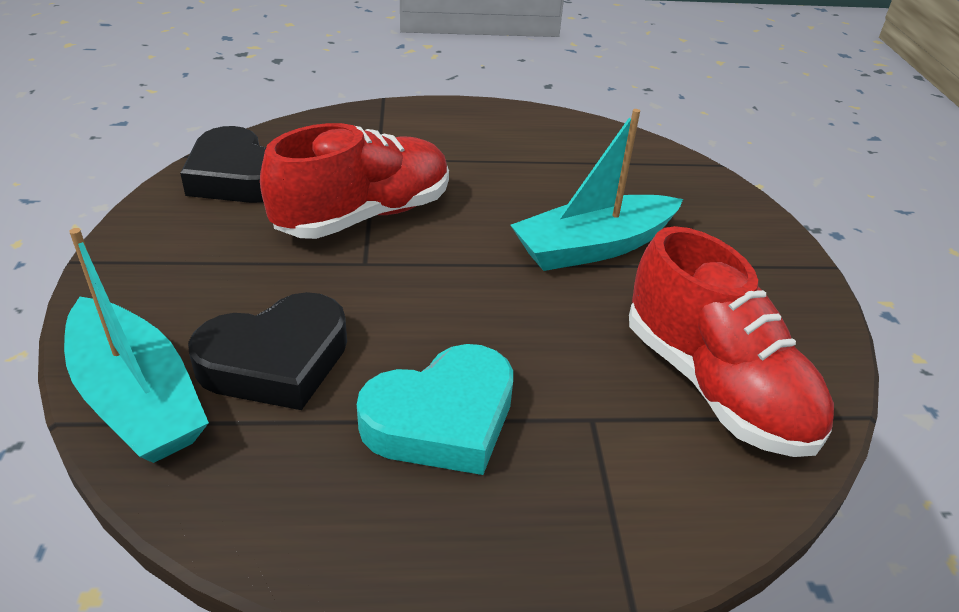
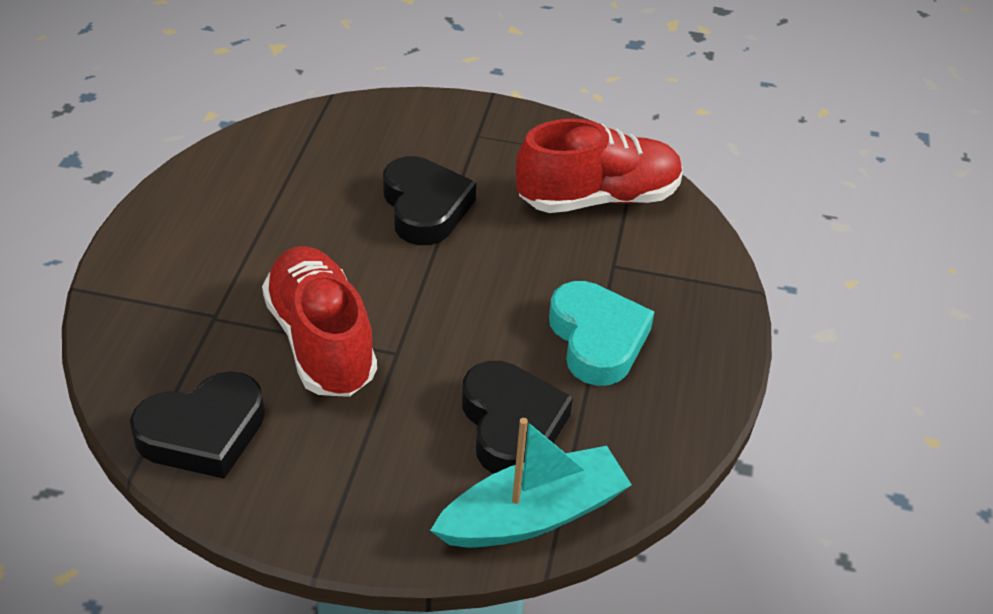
camera: 75 degrees left, 5 degrees up
(593, 247) = (425, 207): turquoise boat -> black heart

